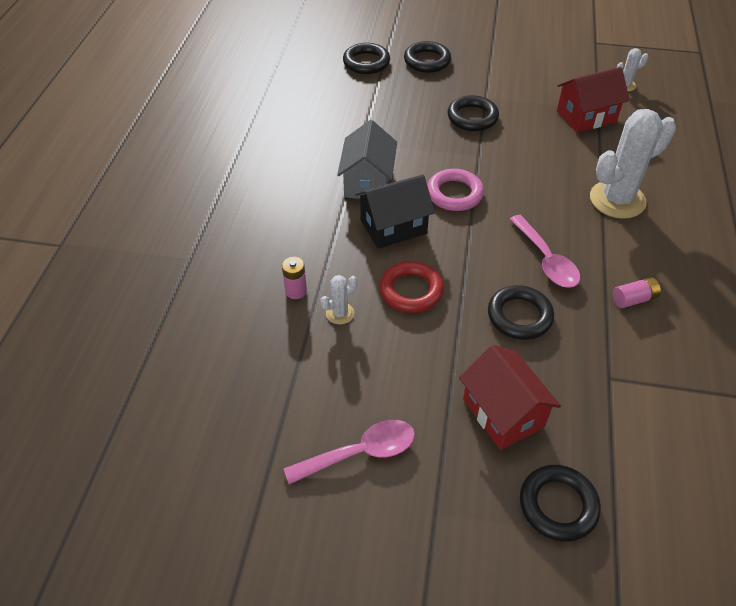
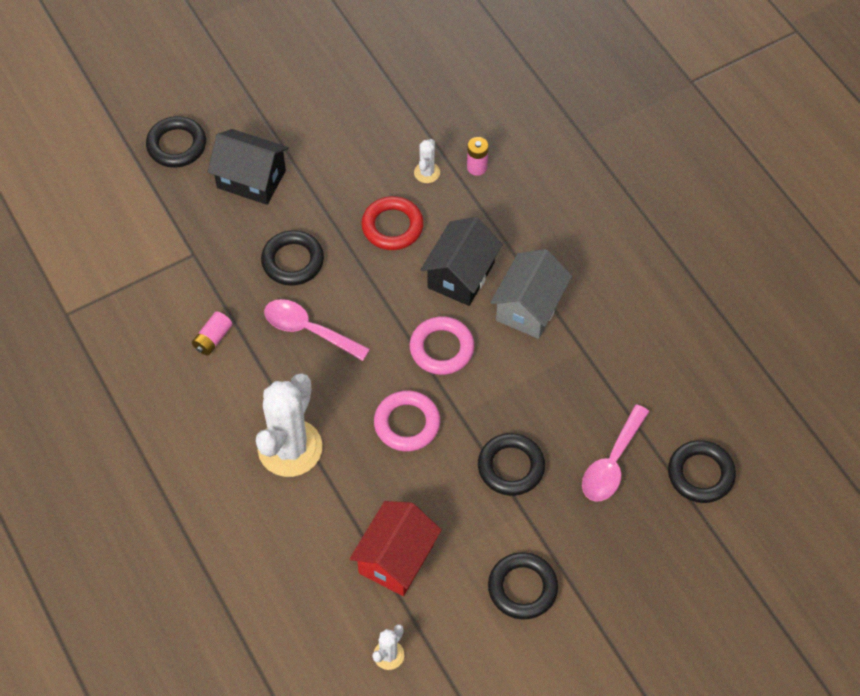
camera: 140 degrees right, 10 degrees up
(360, 452) = (322, 95): pink spoon -> pink spoon (612, 463)
(367, 182) = (529, 307): grey house -> grey house turned 60 degrees clockwise
(427, 61) = (640, 529): black ring -> black ring (522, 588)
(503, 413) = (251, 179): red house -> black house
(520, 169) = (407, 424): none -> pink ring

